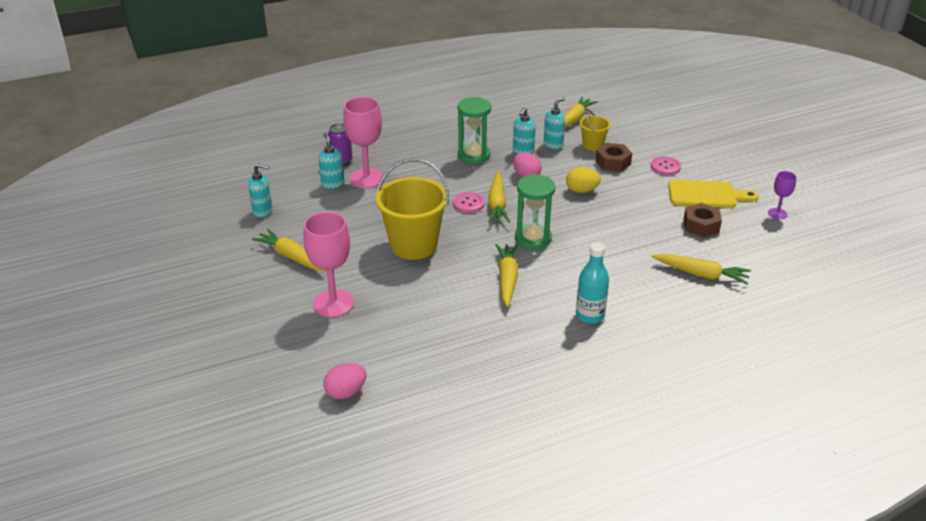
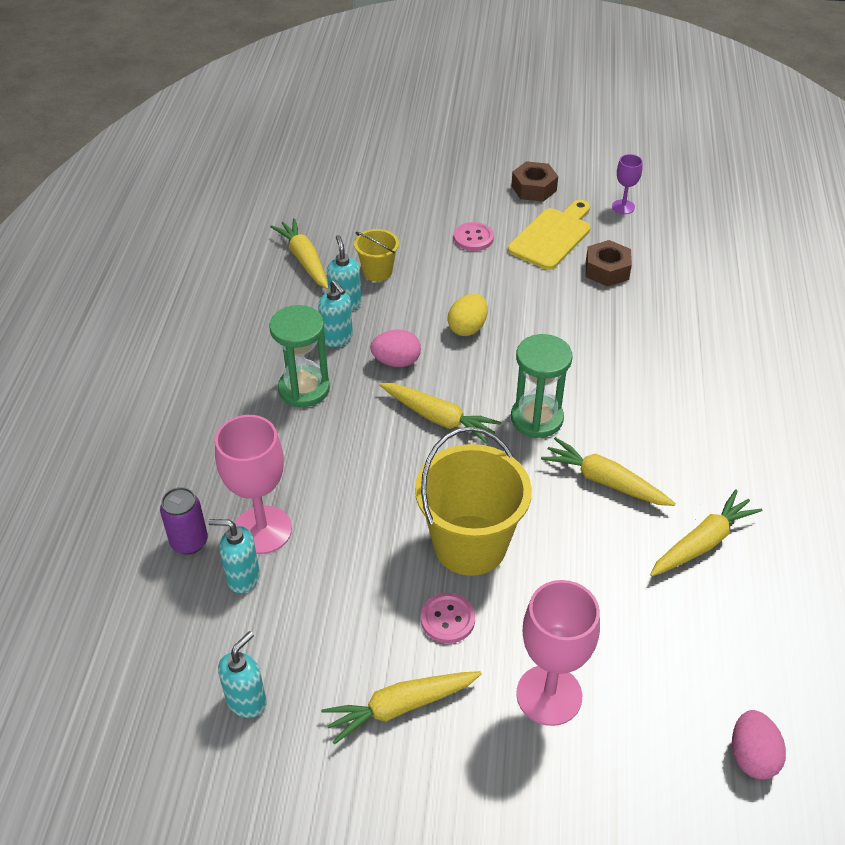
camera: 60 degrees left, 10 degrees up
(468, 204) = (415, 445): pink button -> pink button (447, 619)
(590, 315) = (717, 440): turquoise bottle -> none
(613, 163) = (430, 274): brown nut -> brown nut (534, 188)
(701, 274) = (693, 315): yellow carrot -> yellow carrot (702, 542)

